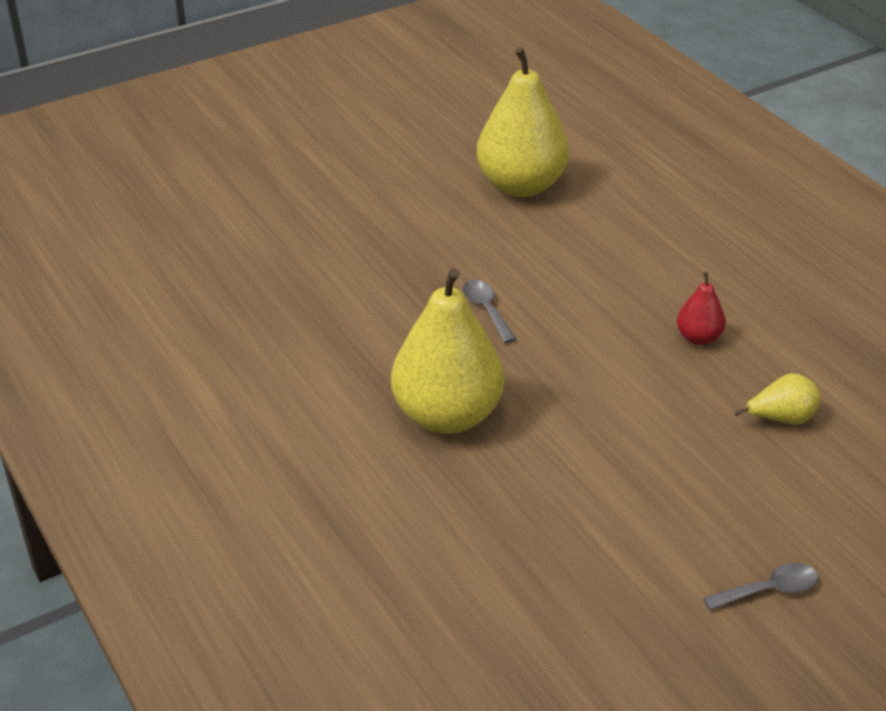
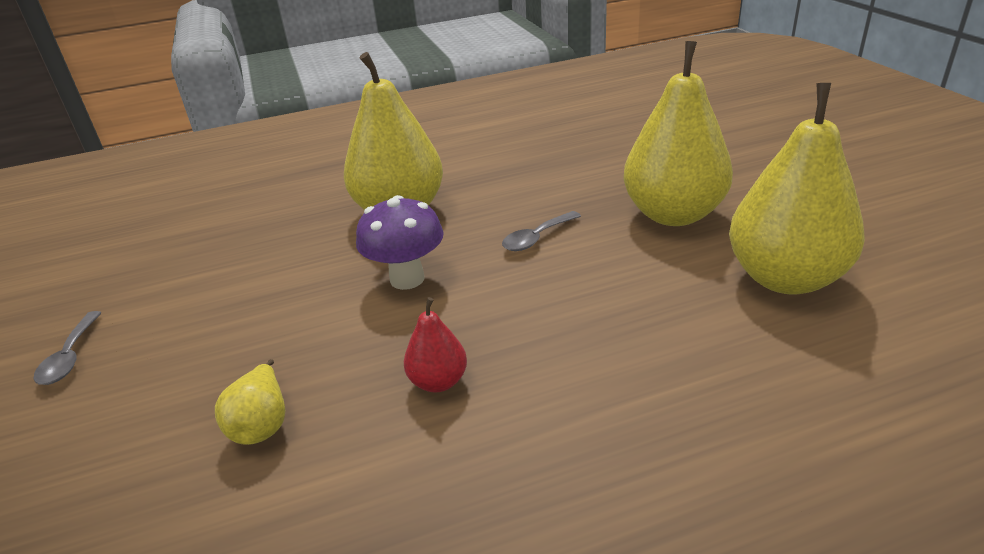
camera: 105 degrees right, 5 degrees down
(431, 234) = (673, 214): none -> yellow pear
(486, 310) = (537, 238): grey spoon -> grey spoon turned 150 degrees clockwise
(574, 382) = (407, 279): none -> purple mushroom

